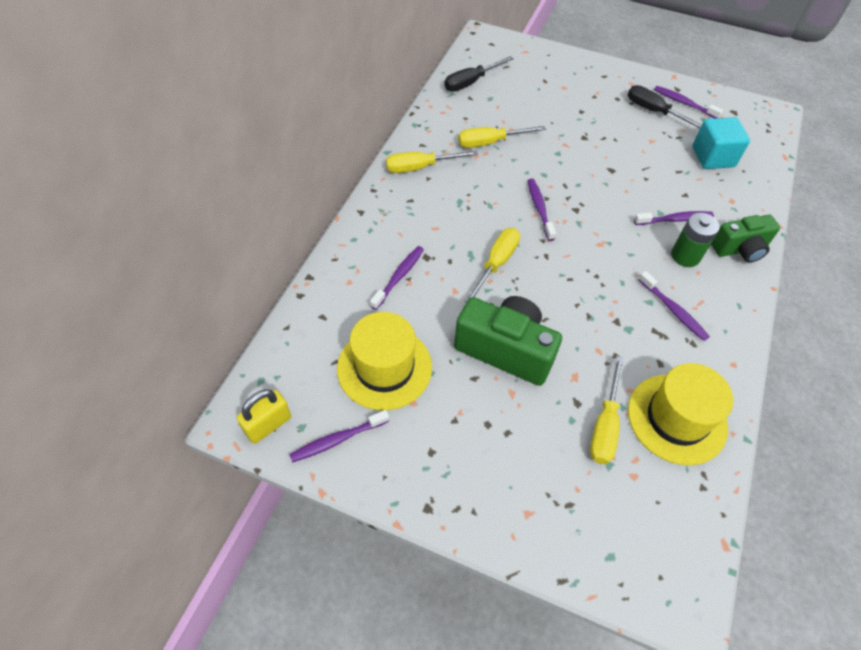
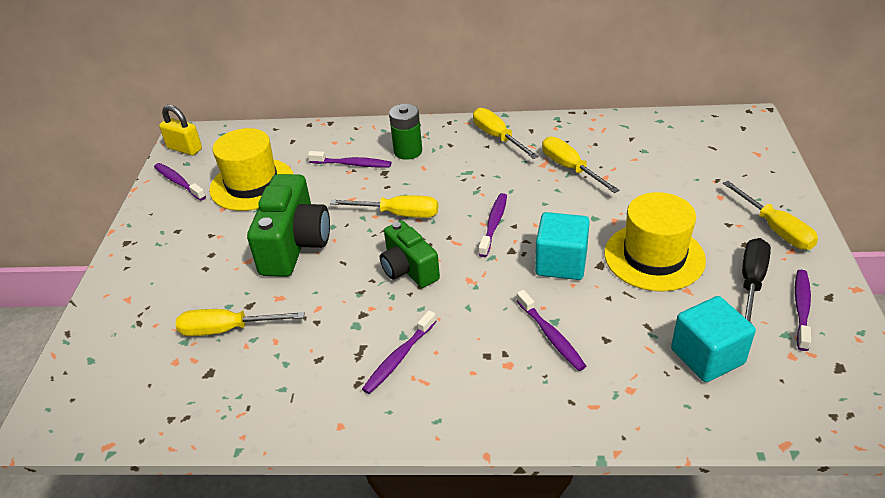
camera: 75 degrees right, 15 degrees down
(471, 82) = (657, 132): black screwdriver -> none
(539, 208) = (494, 224): purple toothbrush -> purple toothbrush turned 45 degrees counterclockwise
(602, 188) = (561, 263): none -> turquoise cube
(608, 80) = (775, 229): none -> yellow screwdriver
(677, 418) = (249, 384): yellow hat -> yellow hat (654, 257)
(685, 256) = (493, 355): green battery -> green battery (408, 151)
(740, 249) = (538, 409): green camera -> green camera (408, 269)

